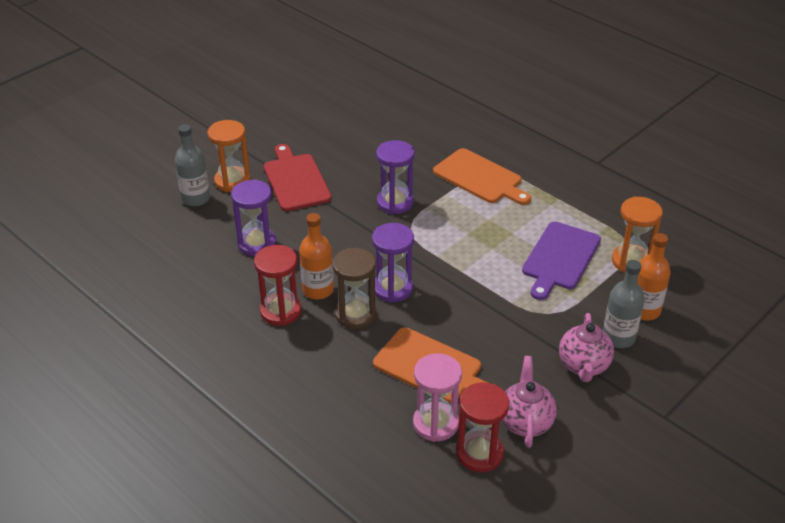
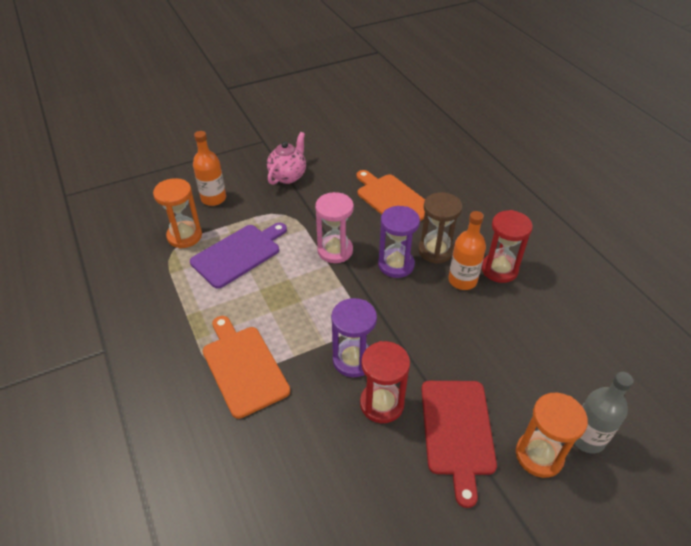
camera: 160 degrees left, 5 degrees up
(257, 244) = (515, 347): purple hourglass -> none
(435, 423) = (406, 168): pink hourglass -> pink hourglass (335, 251)
(479, 453) = (386, 149): red hourglass -> red hourglass (382, 404)
(525, 422) = (349, 157): pink teapot -> none
(618, 337) = (249, 186): grey bottle -> none

